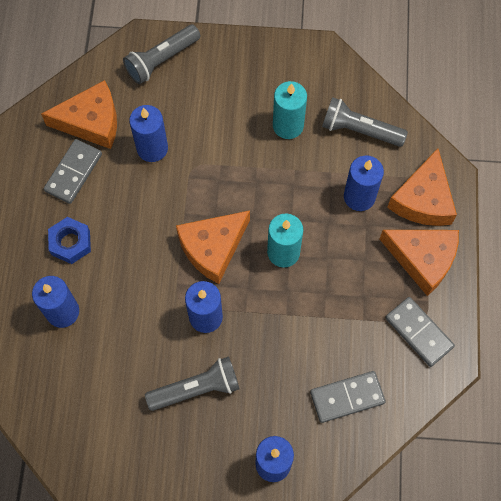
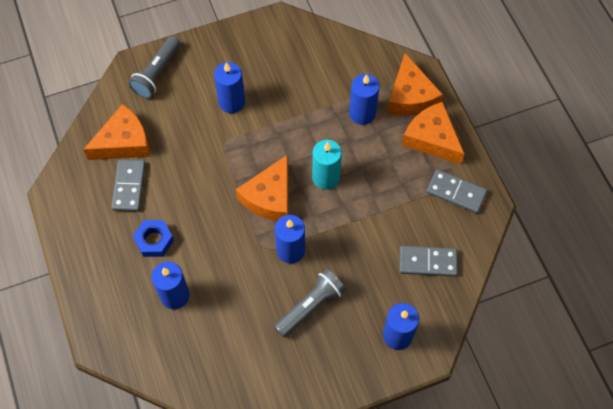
camera: 25 degrees left, 5 degrees down
(152, 148) = (183, 142): blue candle -> blue candle (232, 102)
(288, 125) = (281, 83): turquoise candle -> none
(347, 397) = (427, 262): grey domino -> grey domino turned 45 degrees clockwise
(359, 130) = (337, 65): grey flashlight -> none
(422, 259) = (432, 139): orange cheese -> orange cheese turned 135 degrees counterclockwise

